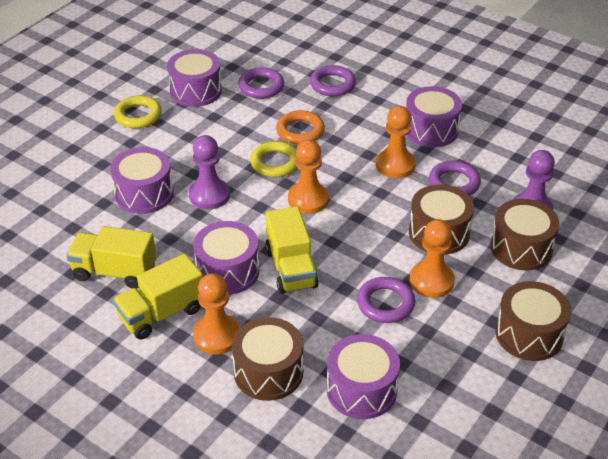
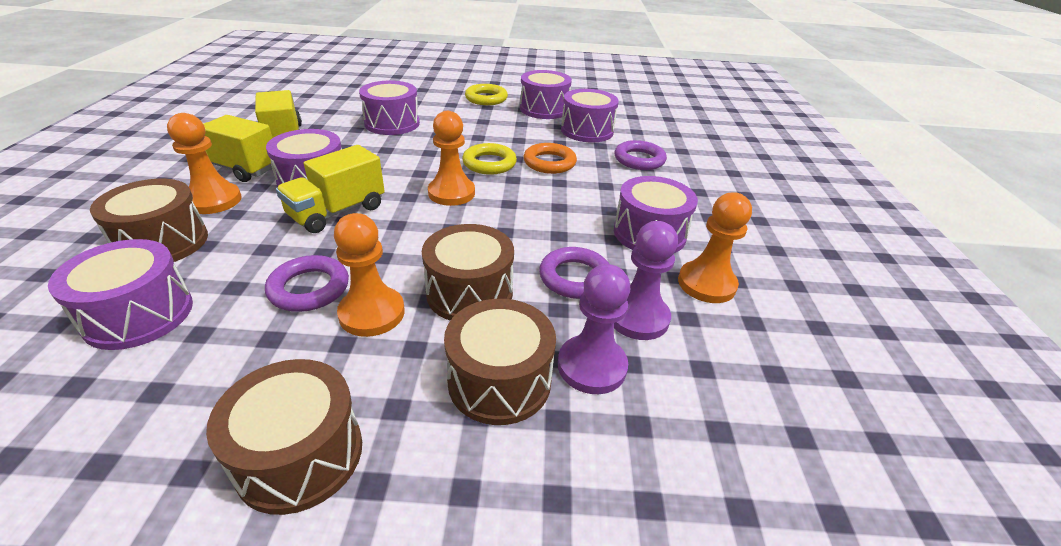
camera: 55 degrees right, 5 degrees down
(209, 195) = (414, 147): purple pawn -> purple pawn (637, 317)
(261, 87) = (587, 131): purple ring -> purple drum
(395, 165) = (560, 227): orange pawn -> orange pawn (706, 284)

